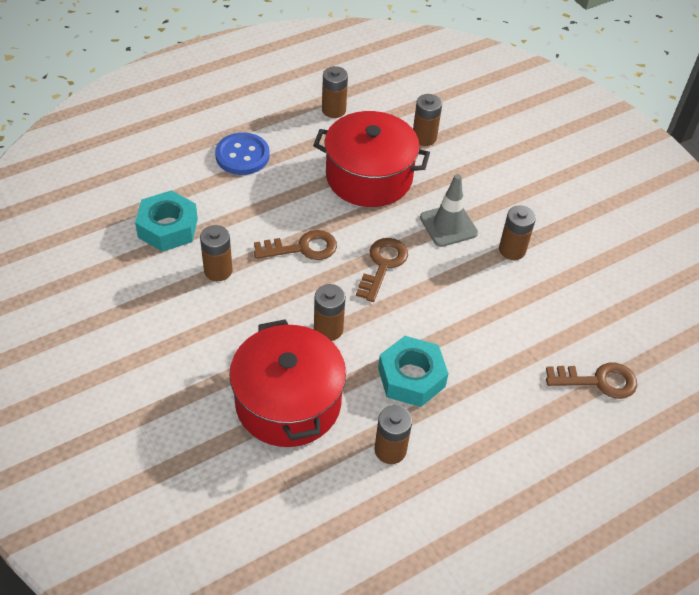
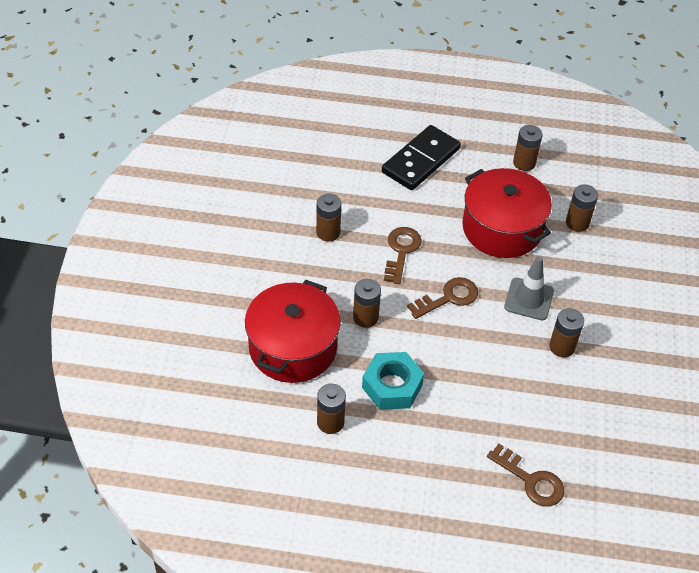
camera: 40 degrees right, 0 degrees up
(168, 228) = (321, 183): turquoise nut -> none
(242, 155) = (421, 160): blue button -> black domino
(302, 248) = (401, 251): brown key -> brown key turned 105 degrees counterclockwise

